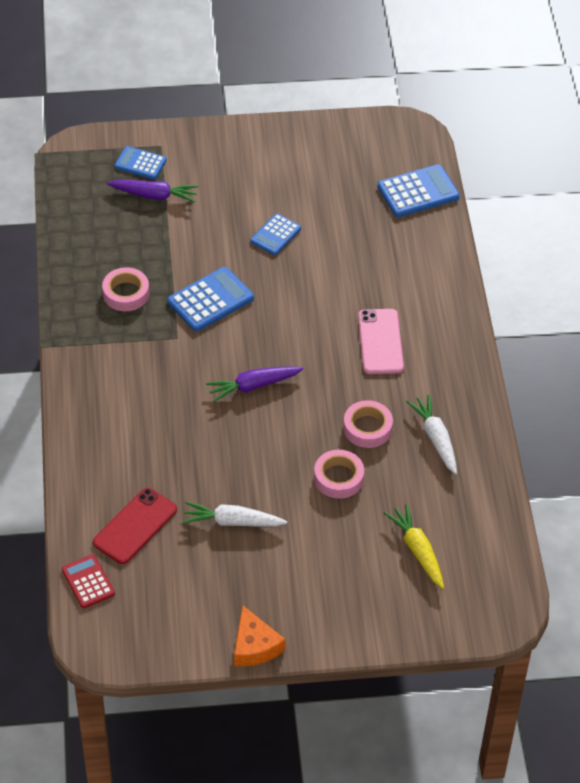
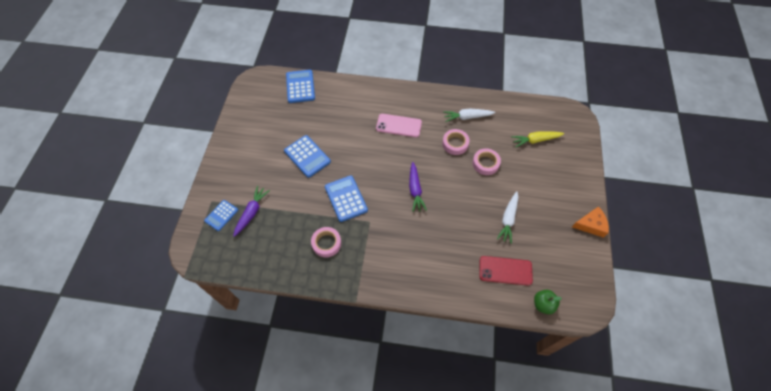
camera: 75 degrees left, 10 degrees up
(88, 582) = (543, 304): red calculator -> green apple
(135, 526) = (505, 270): red phone -> red phone turned 45 degrees counterclockwise
(275, 235) = (307, 156): blue calculator -> blue calculator, size x1.56

